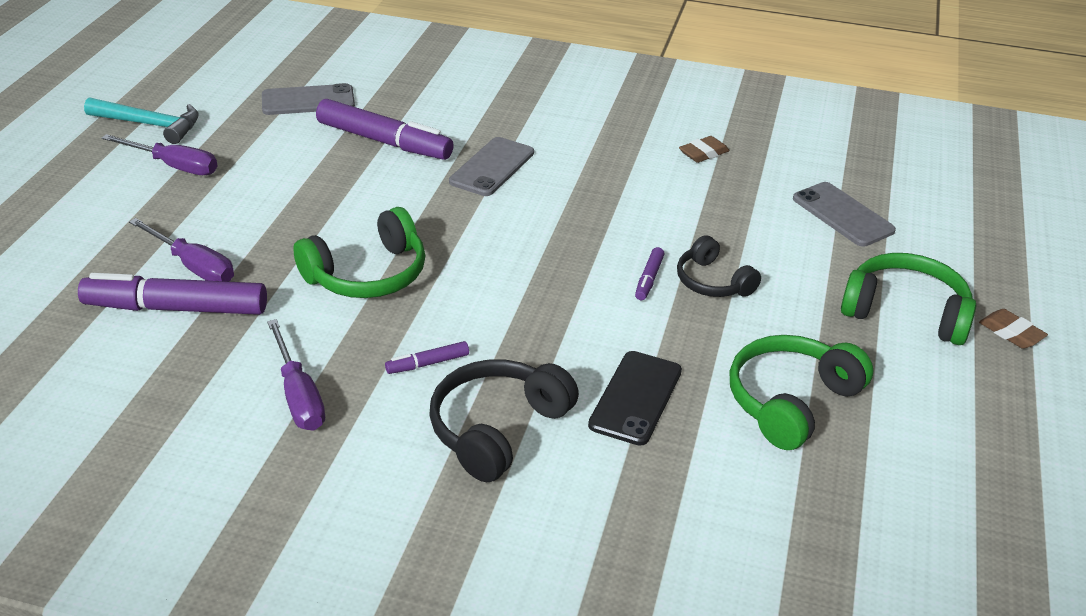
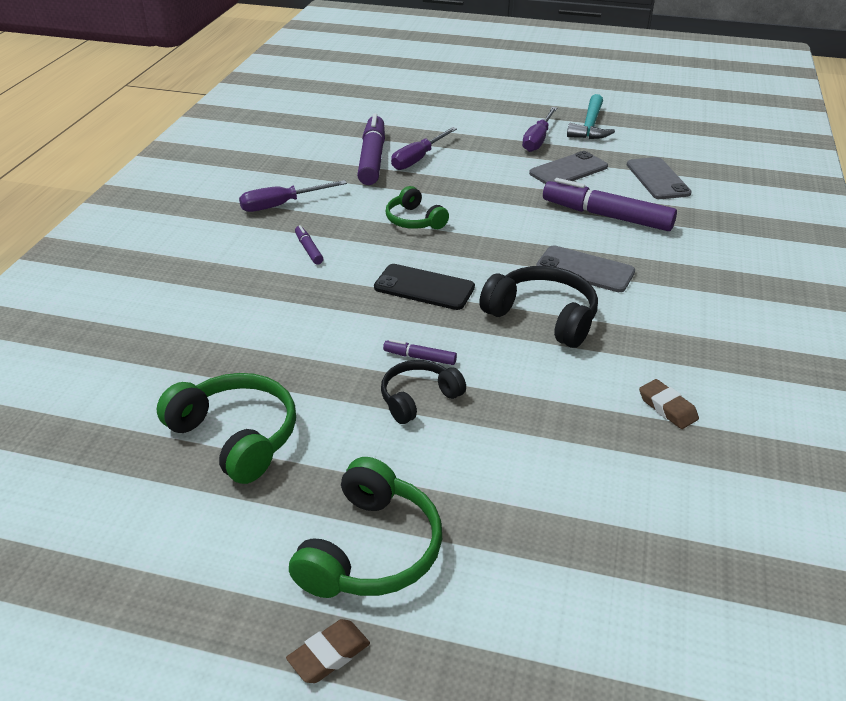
camera: 90 degrees right, 0 degrees up
(368, 275) = (414, 220): green headphones -> green headphones, size x0.65
(384, 142) = (606, 216): purple marker -> purple marker turned 90 degrees clockwise
(497, 429) = (234, 280): black headphones -> black headphones (543, 316)
(636, 398) = (256, 344): black phone -> black phone (424, 287)
(842, 215) = (567, 519): grey phone -> grey phone (568, 170)

